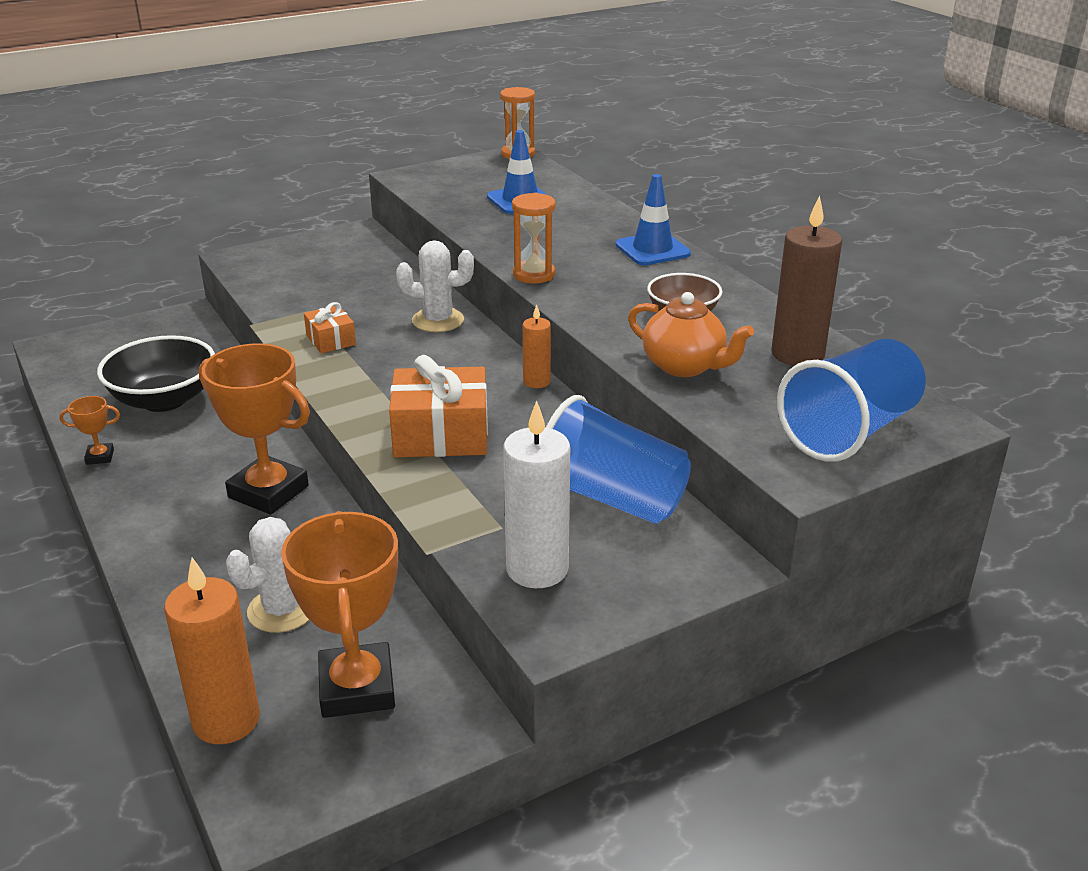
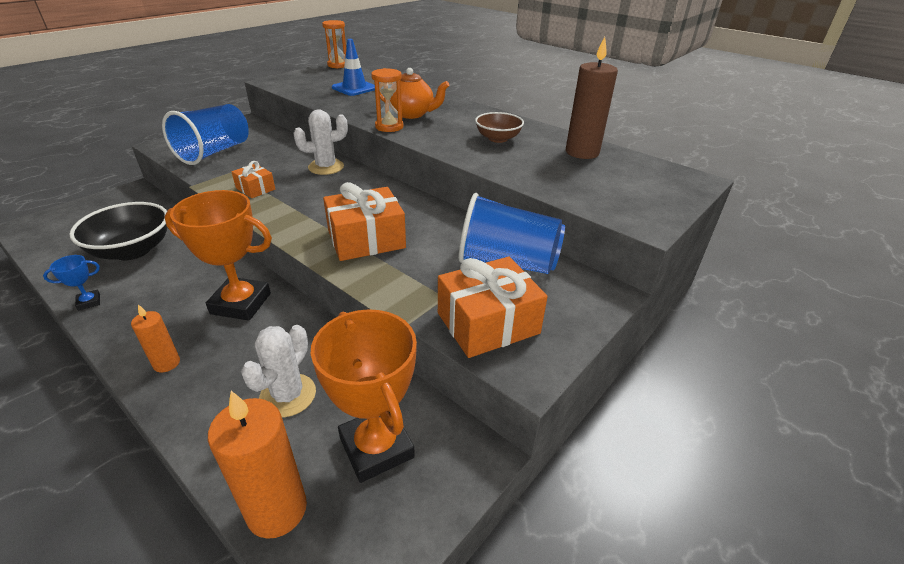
camera: 20 degrees left, 5 degrees up
(100, 457) = (89, 302): orange trophy -> blue trophy
(536, 382) = (412, 195): orange candle -> orange candle (166, 363)
(537, 569) = (488, 323): white candle -> orange gift
(652, 249) = (453, 106): blue traffic cone -> none
(685, 366) = (522, 168): orange teapot -> orange teapot (412, 114)
(849, 431) = (648, 192): blue cup -> blue cup (214, 152)

